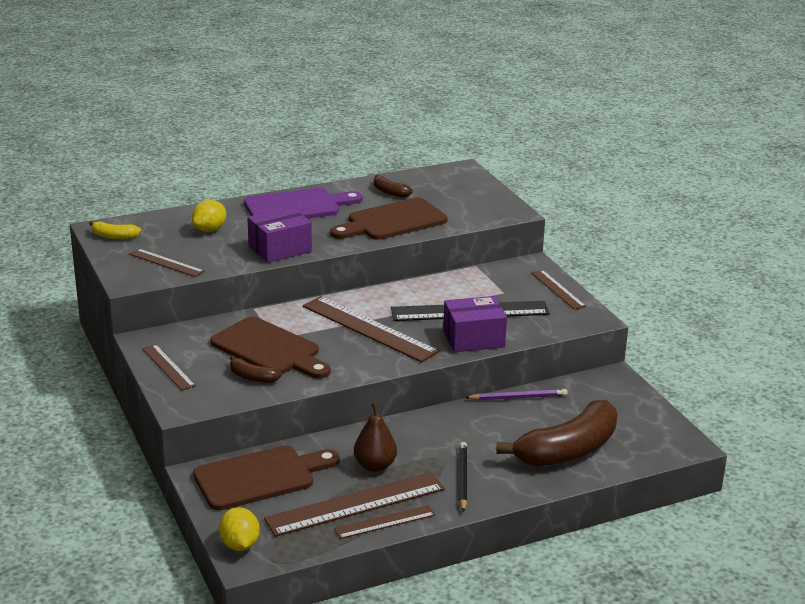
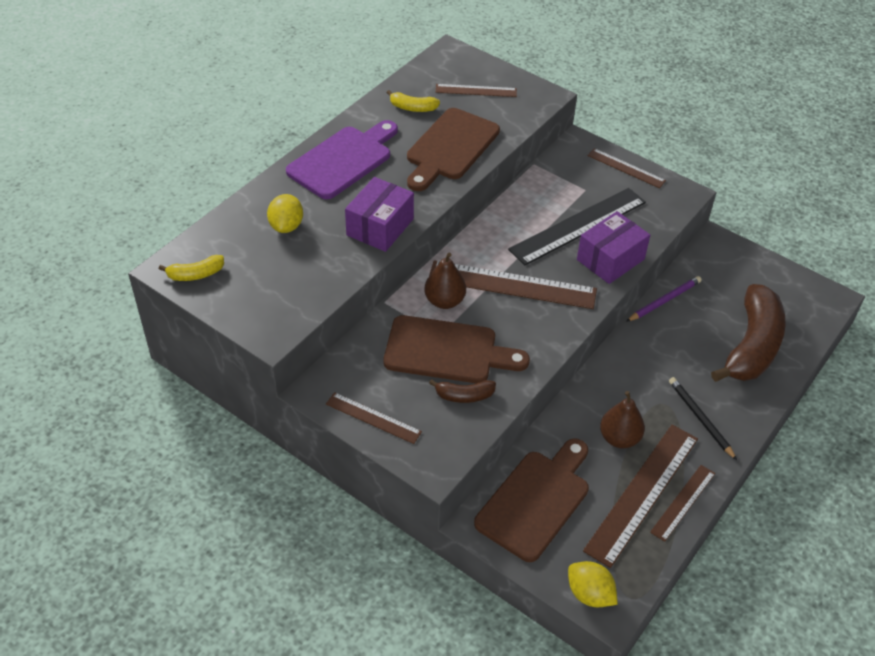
camera: 30 degrees left, 20 degrees up
(166, 263) = (286, 292): brown ruler -> brown ruler (476, 90)
(302, 322) = (444, 301): none -> brown pear
(390, 192) = (412, 108): brown banana -> yellow banana

